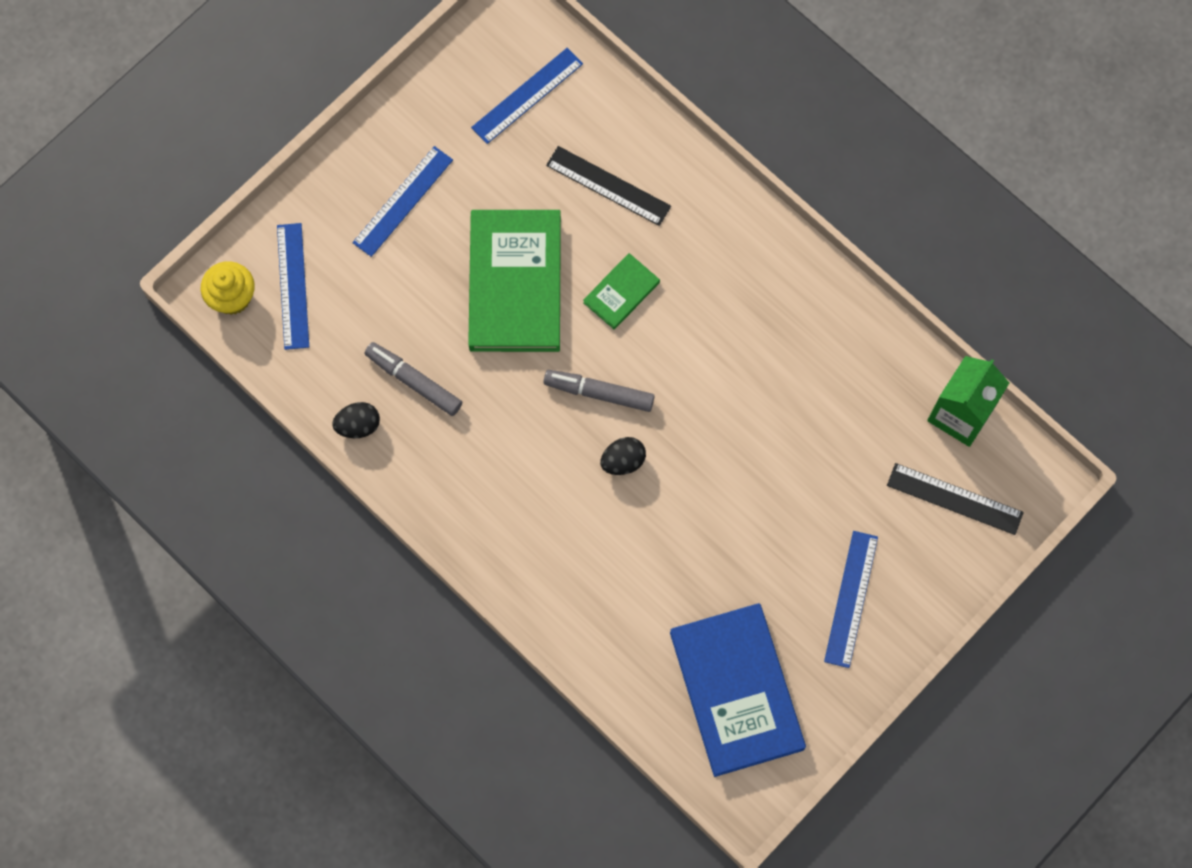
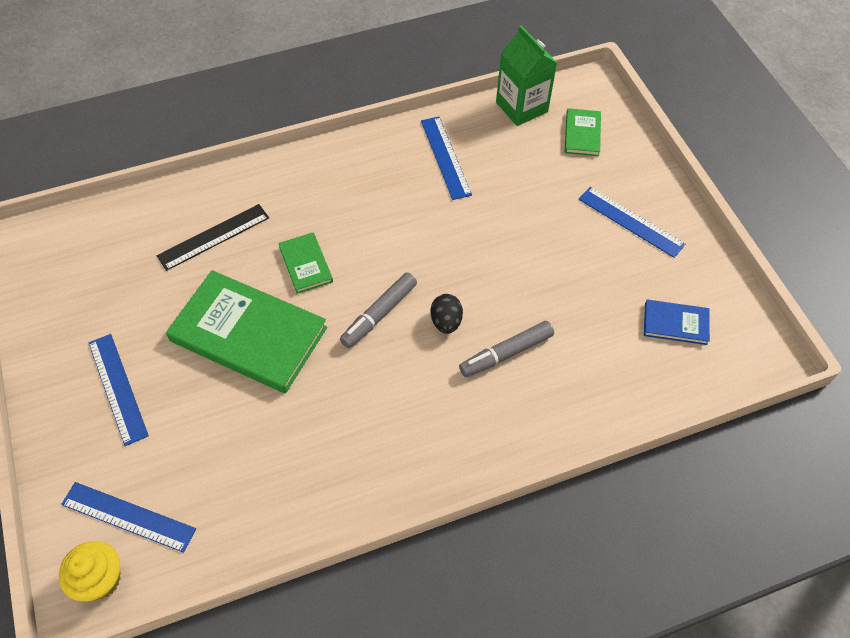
camera: 65 degrees left, 15 degrees down
(358, 425) = (297, 517): black egg -> none
(414, 381) = (284, 451): grey marker -> grey marker (506, 353)
(527, 96) = (99, 259): blue ruler -> blue ruler (445, 157)
(737, 690) = (675, 323): blue book -> blue book, size x0.47
(954, 499) = (582, 134): black ruler -> green book

